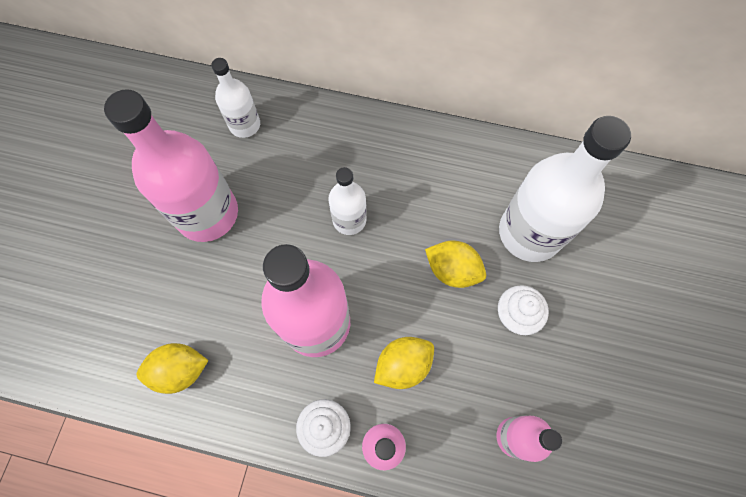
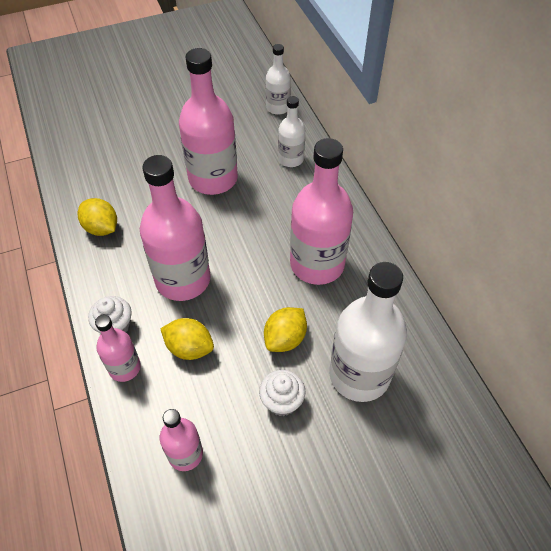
camera: 55 degrees right, 15 degrees down
(349, 220) = (272, 254): white bottle -> white bottle (278, 107)
(391, 188) = (317, 264): none -> pink bottle
(452, 270) = (285, 338): yellow lemon -> yellow lemon turned 45 degrees clockwise

